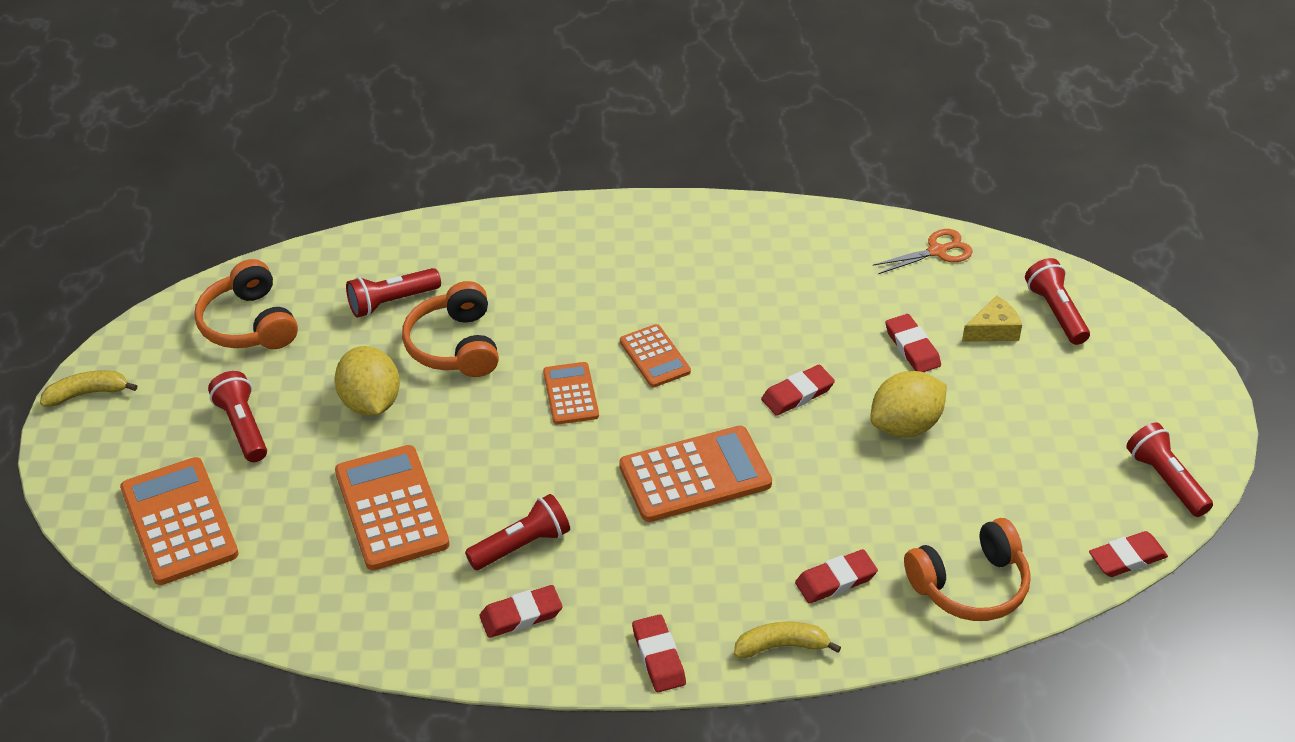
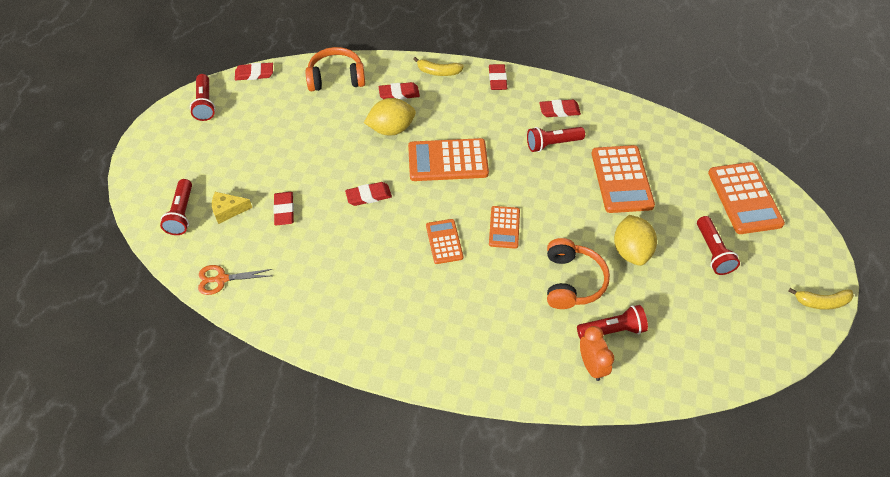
camera: 165 degrees left, 10 degrees up
(249, 324) = (715, 335): orange headphones -> none
(416, 260) = (591, 365): none -> orange clock
(905, 425) = (318, 163): yellow lemon -> yellow lemon (391, 129)

